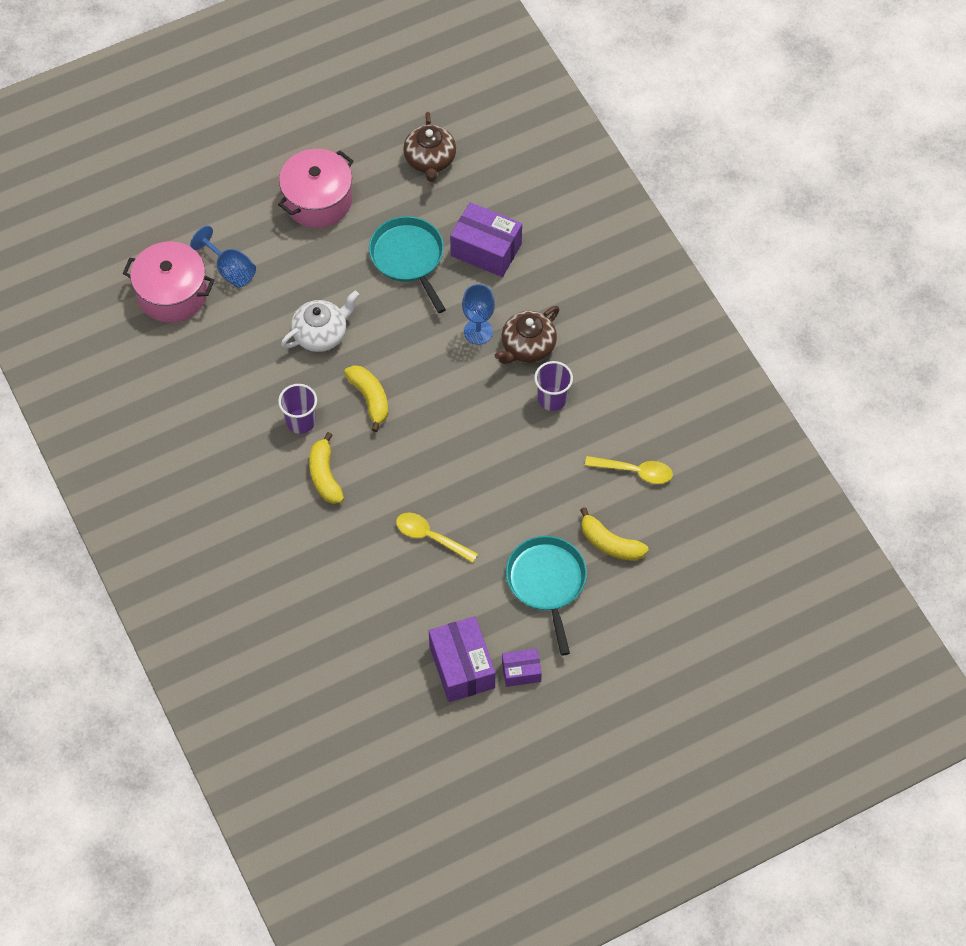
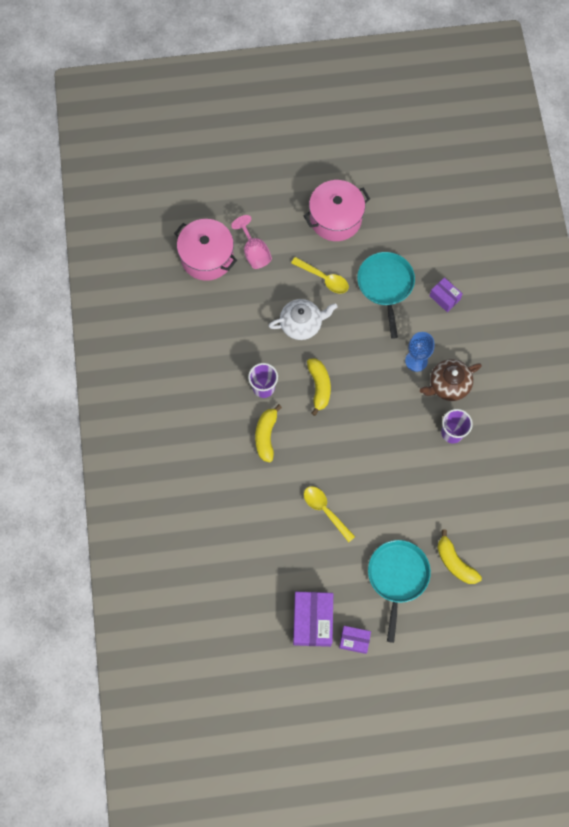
camera: 20 degrees right, 10 degrees up
(230, 270) = (254, 252): blue goblet -> pink goblet
(430, 160) = (428, 213): brown teapot -> none
(486, 250) = (444, 298): purple box -> purple box, size x0.56
(635, 471) = (493, 511): yellow spoon -> yellow spoon (324, 278)

